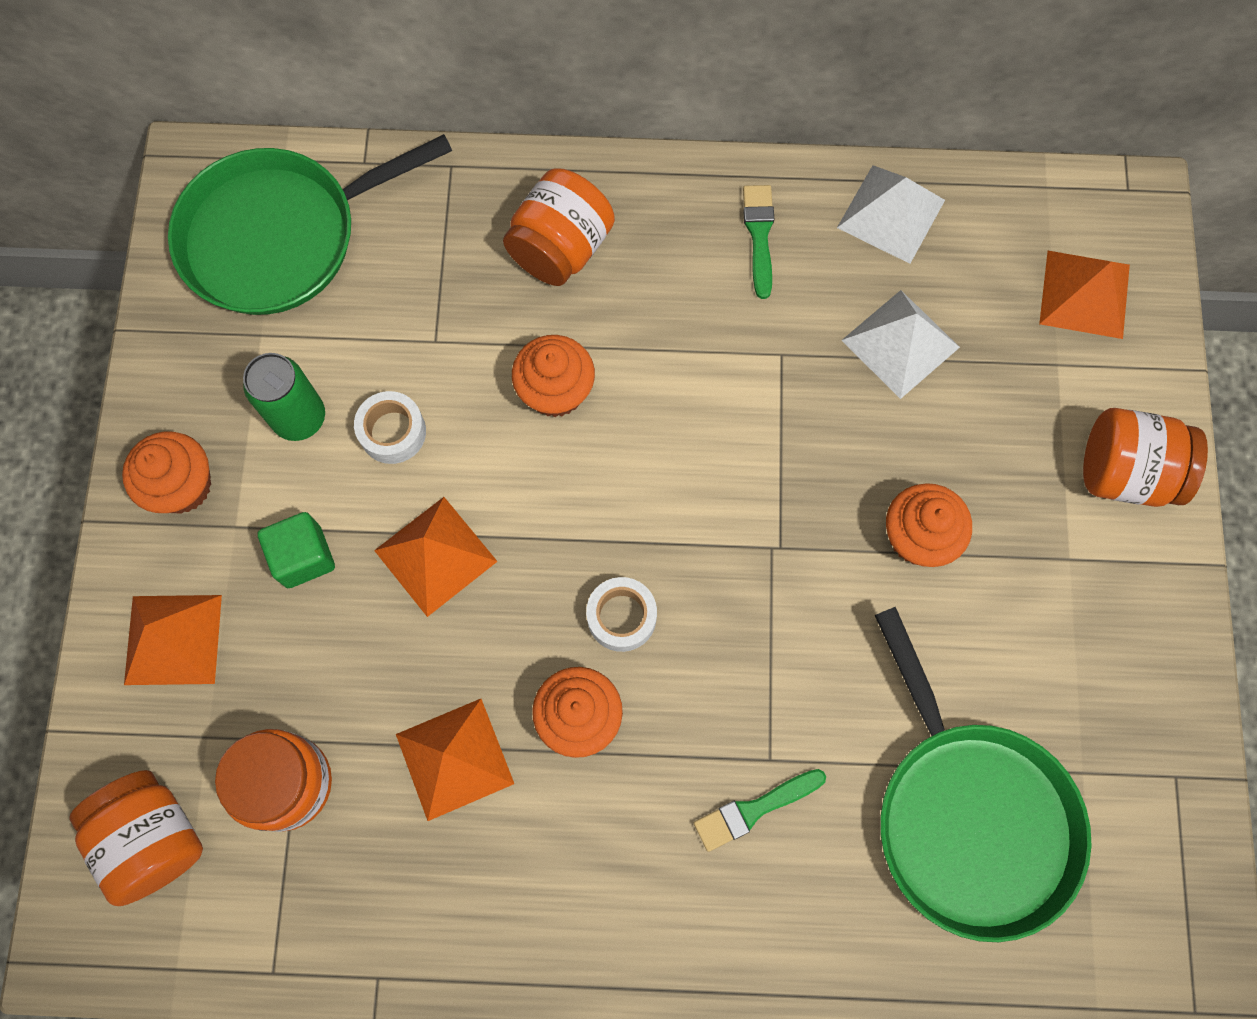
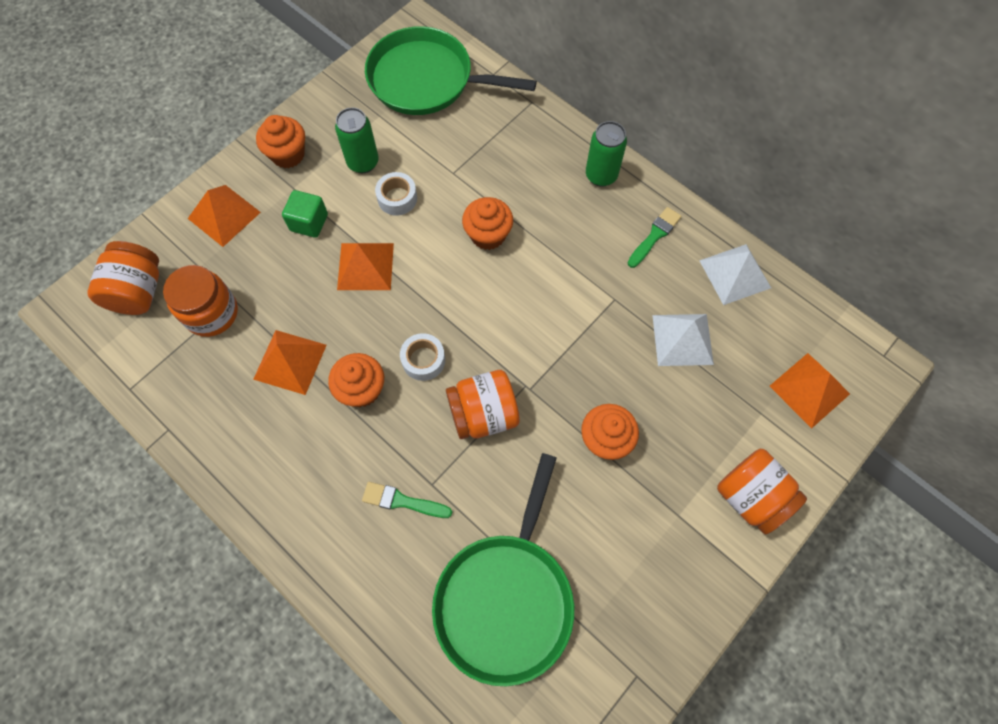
camera: 40 degrees right, 5 degrees down
(561, 248) = (550, 173): orange jar -> orange jar (483, 414)
(627, 203) = (601, 175): none -> green can

